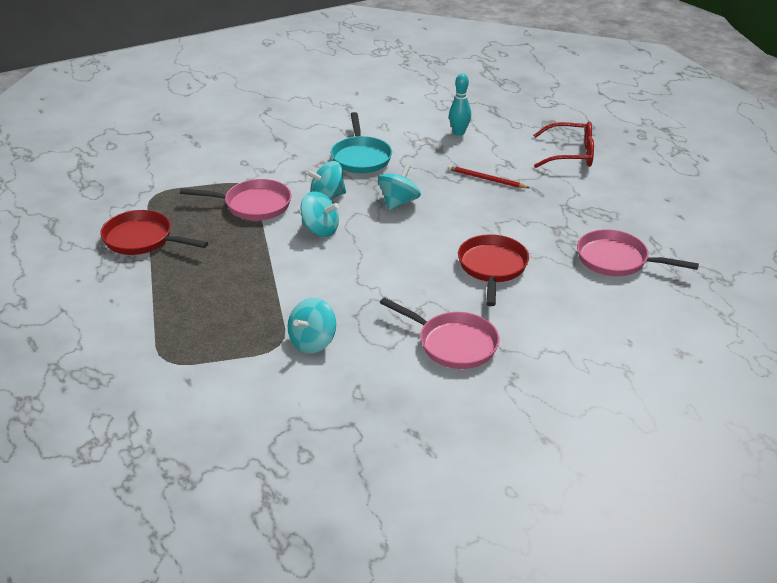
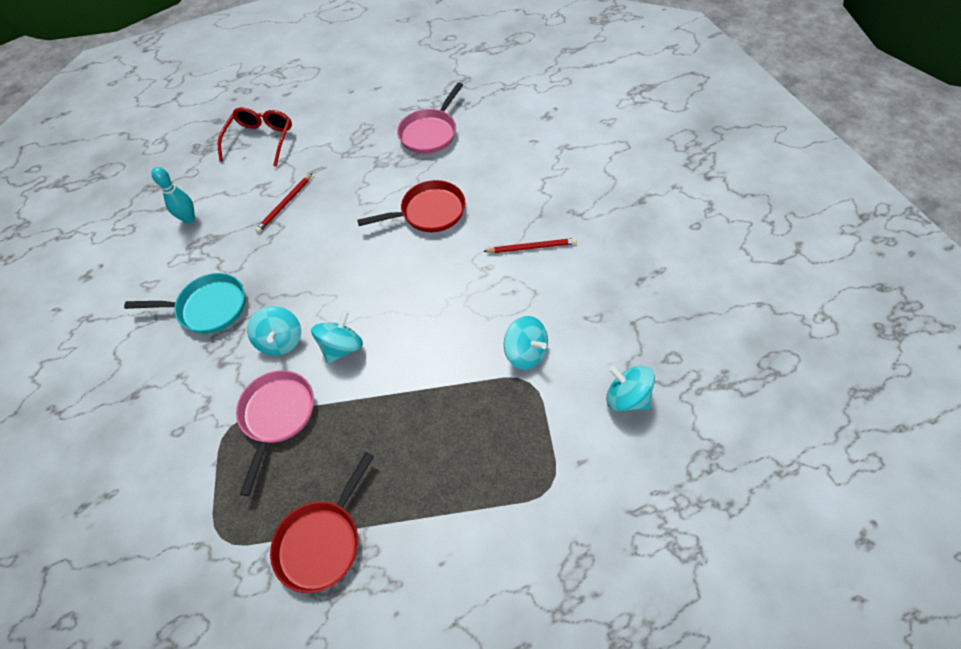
camera: 80 degrees left, 20 degrees up
(398, 202) = (307, 277): turquoise spinning top -> turquoise spinning top (627, 397)
(453, 344) = (532, 247): pink pan -> red pencil
(492, 267) = (429, 212): red pan -> red pan turned 150 degrees clockwise

